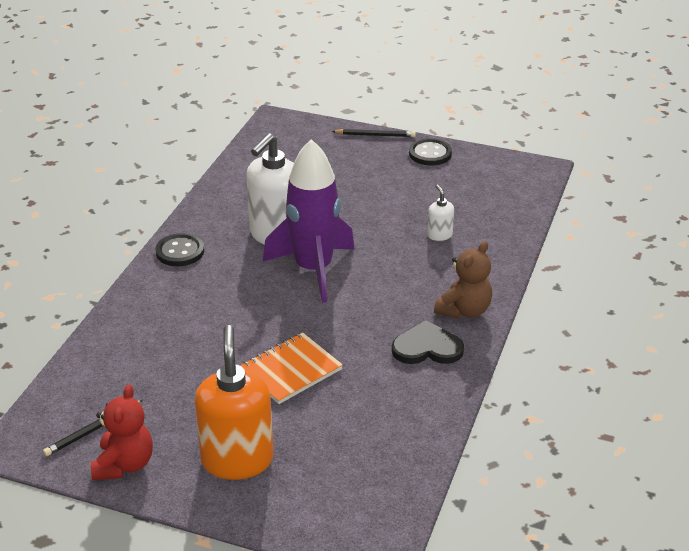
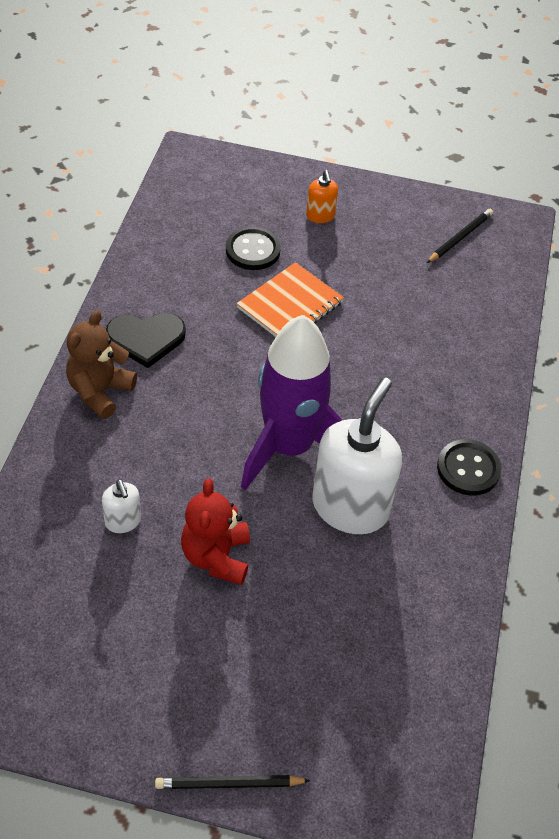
camera: 170 degrees right, 15 degrees up
(124, 464) = (417, 209): red teddy bear -> red teddy bear (216, 557)
(237, 460) = (320, 216): orange soap dispenser -> orange soap dispenser, size x0.45
(430, 154) = (129, 730): black button -> black button (253, 250)

